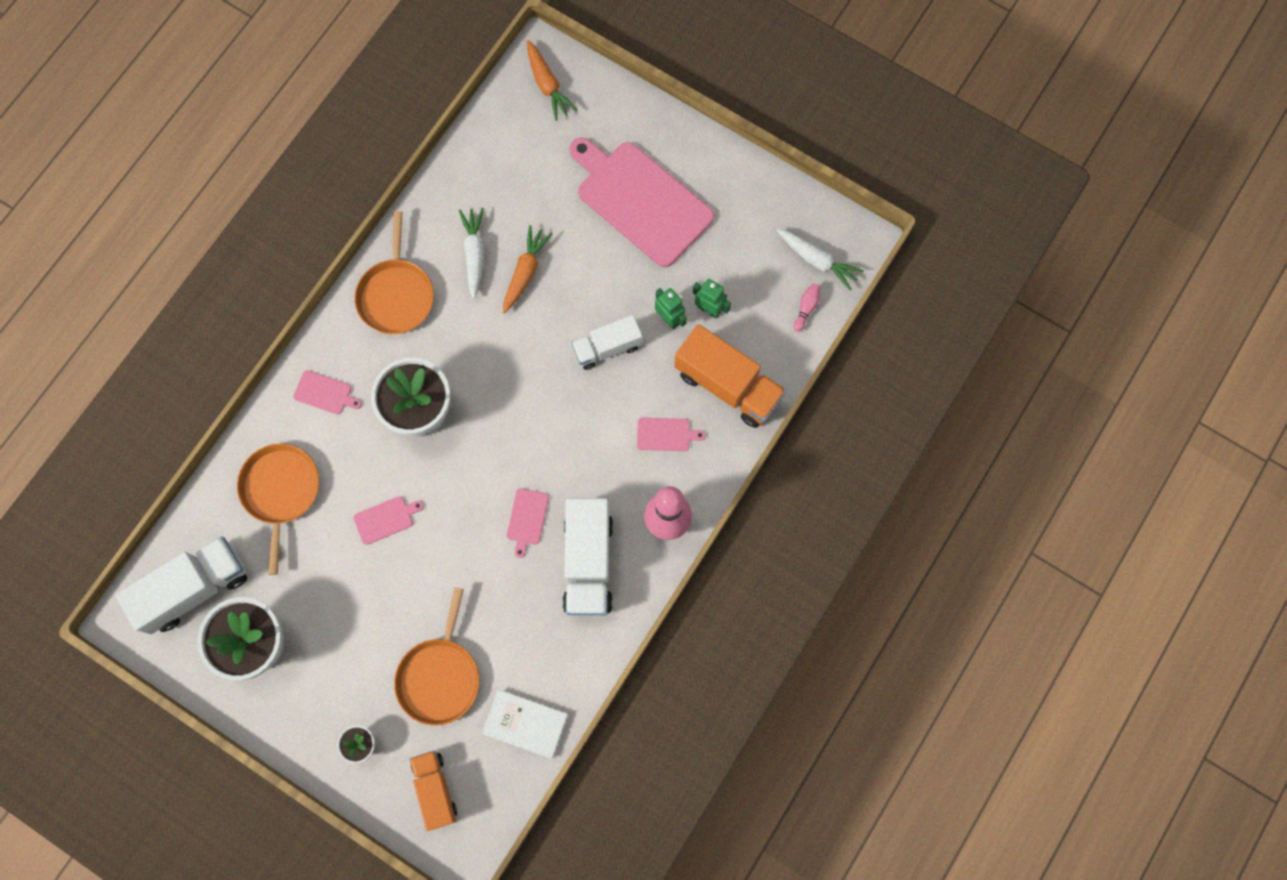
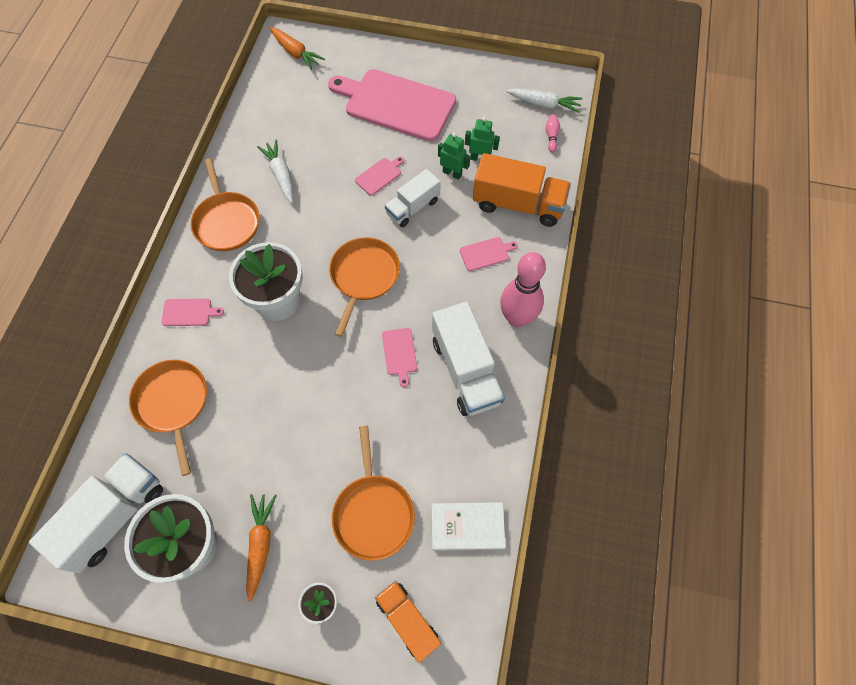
camera: 20 degrees left, 10 degrees down
(386, 519) = (276, 395): pink cutting board -> pink cutting board (379, 175)
(522, 416) = (364, 277): none -> orange pan
(525, 272) = (326, 175): orange carrot -> orange carrot (260, 544)

